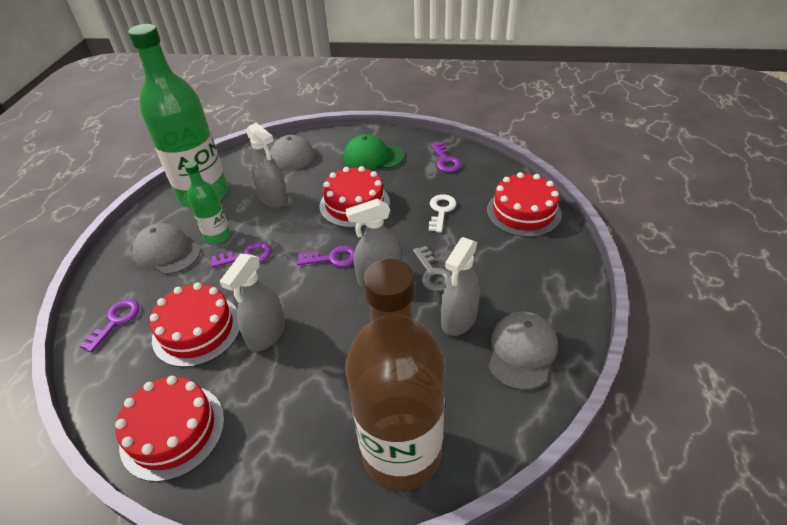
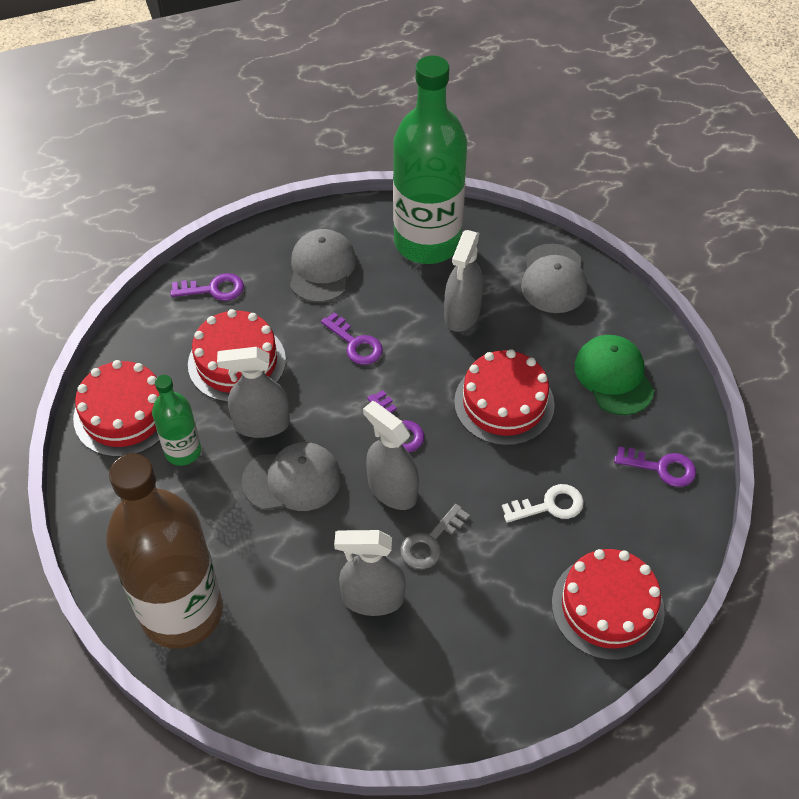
camera: 60 degrees right, 10 degrees up
(217, 236) = (369, 298): green bottle -> green bottle (183, 451)
(445, 161) = (662, 468): purple key -> purple key turned 120 degrees counterclockwise
(522, 351) = (357, 681): grey cap -> grey cap (292, 479)

